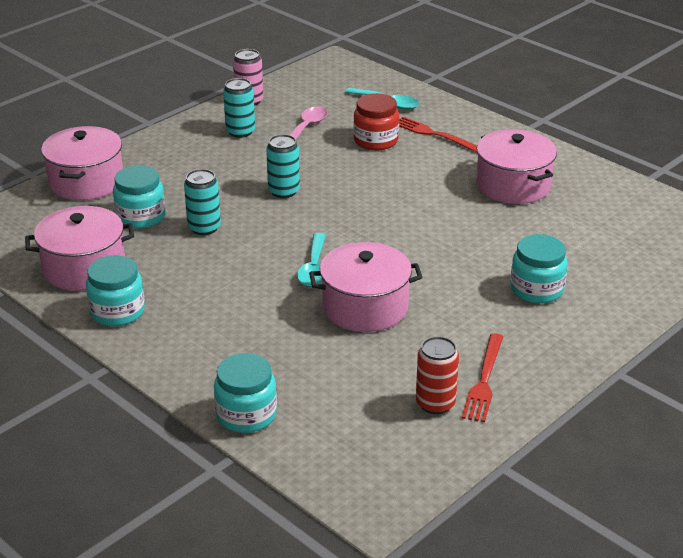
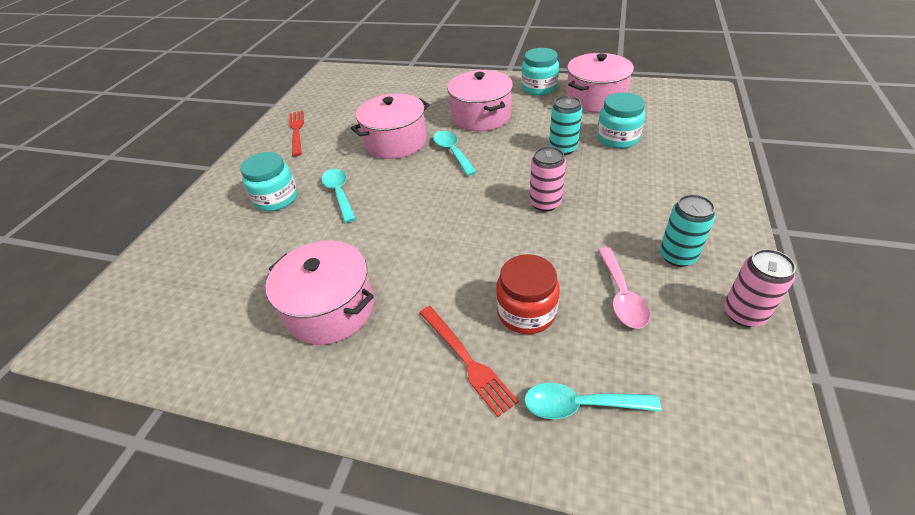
camera: 155 degrees right, 10 degrees up
(86, 182) = (703, 146): pink pot -> pink pot (481, 116)
(246, 415) = (416, 77): turquoise jar -> none
(283, 191) = (545, 203): turquoise can -> pink can
(434, 134) = (466, 360): red fork -> red fork turned 45 degrees clockwise
(435, 403) = (321, 112): red can -> none
(465, 269) = (339, 194): none -> turquoise spoon

